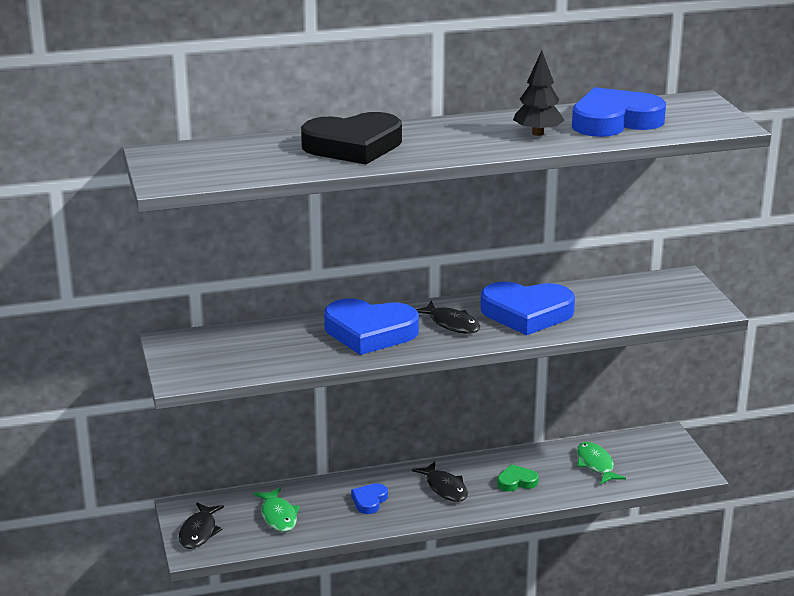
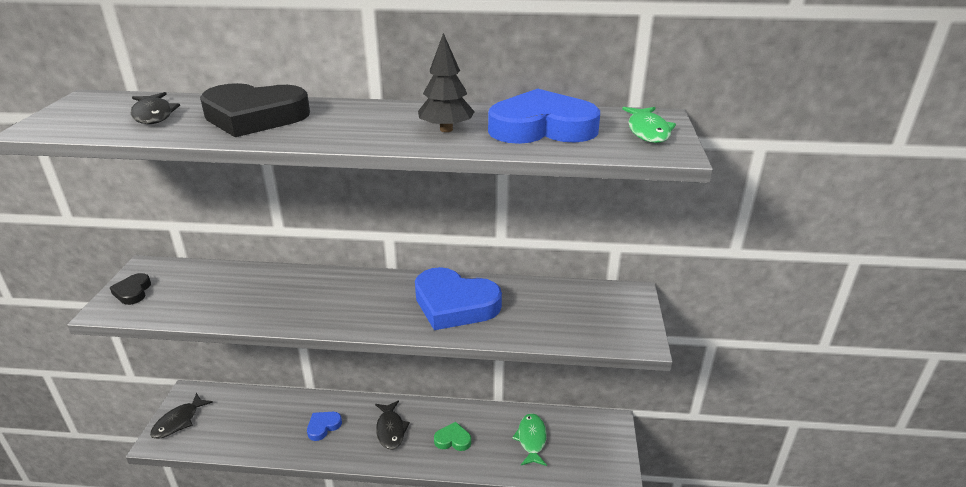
camera: 20 degrees right, 5 degrees up
(187, 362) = (133, 292): none -> black heart
(278, 516) = (245, 422): green fish -> green fish (648, 131)
(370, 332) = (302, 294): blue heart -> none
(451, 324) = (378, 301): black fish -> black fish (153, 115)

